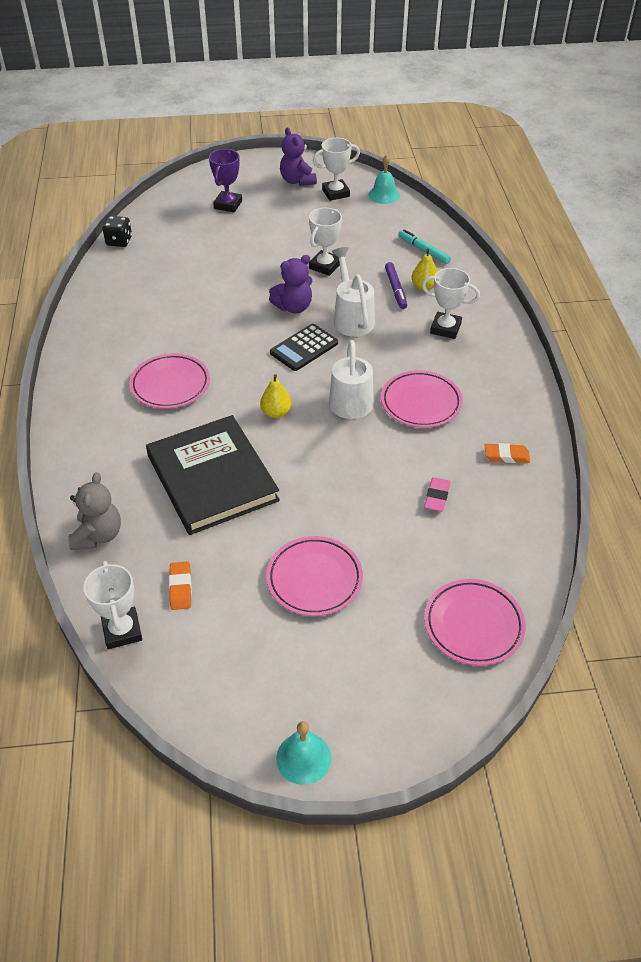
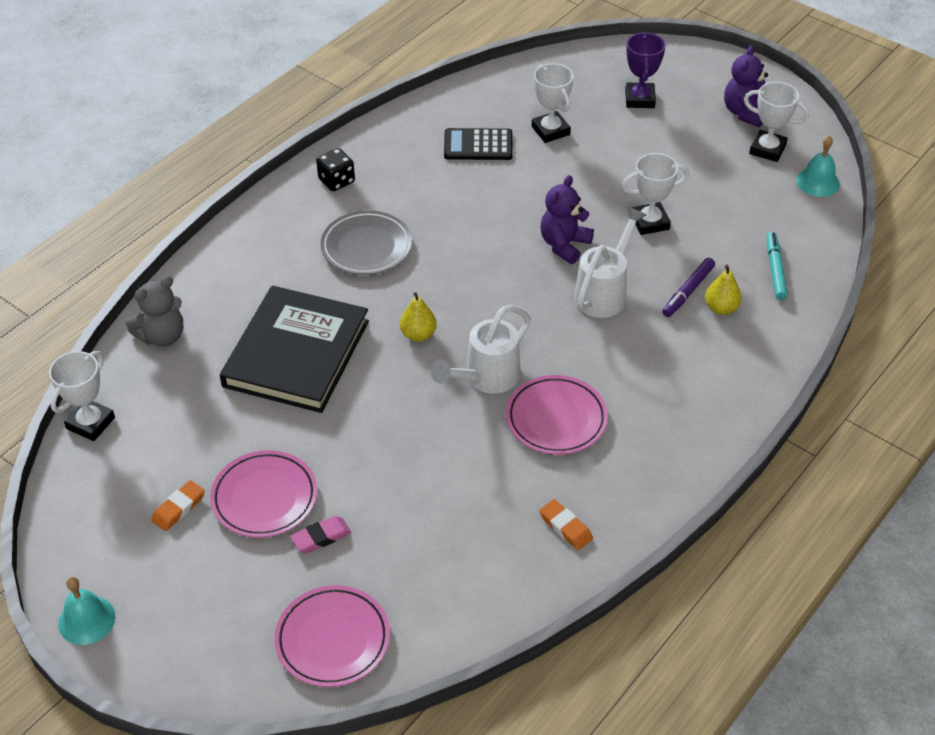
camera: 45 degrees right, 0 degrees up
(119, 241) = (492, 79): black dice -> black dice (336, 181)
(170, 385) = (366, 247): pink plate -> grey plate
(180, 588) = (165, 423): orange eraser -> orange eraser (178, 508)
(228, 205) = (639, 99): purple trophy -> purple trophy turned 60 degrees counterclockwise
(293, 307) = (564, 245): purple teddy bear -> purple teddy bear turned 105 degrees clockwise
(304, 348) = (521, 291): black calculator -> black calculator (478, 145)
(437, 497) = (451, 512): pink eraser -> pink eraser (321, 537)
(445, 328) = (682, 365): white trophy -> white trophy (550, 131)

